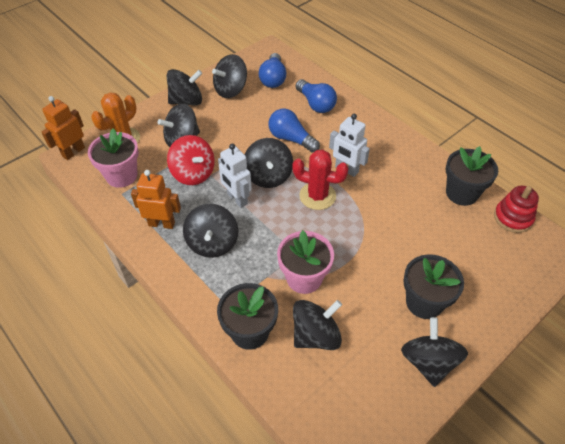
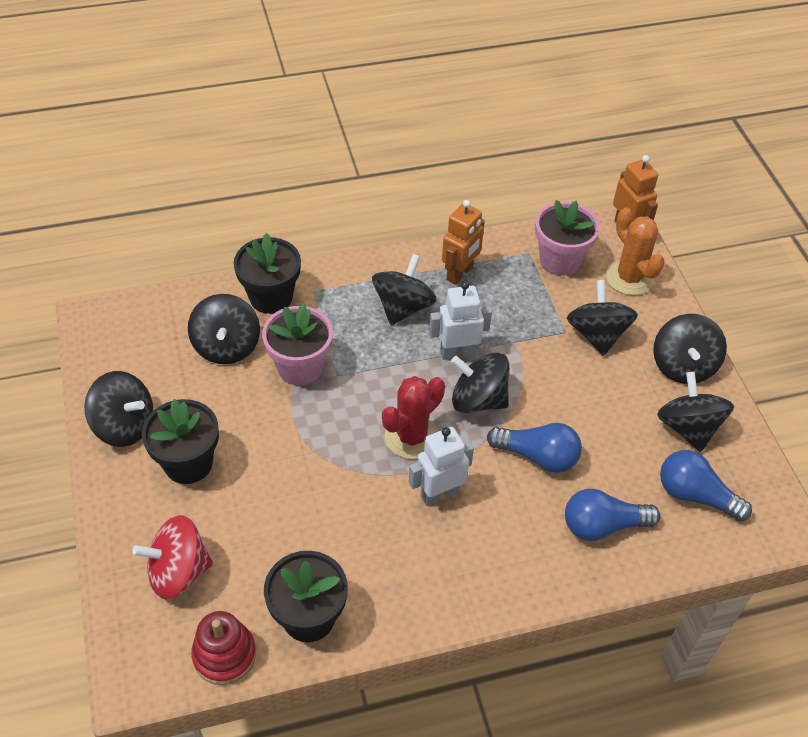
camera: 115 degrees right, 0 degrees up
(193, 173) = (526, 326): red spinning top -> red spinning top (178, 572)
(212, 243) = (403, 307): black spinning top -> black spinning top turned 90 degrees clockwise
(291, 139) = (538, 456): blue light bulb -> blue light bulb turned 45 degrees clockwise

